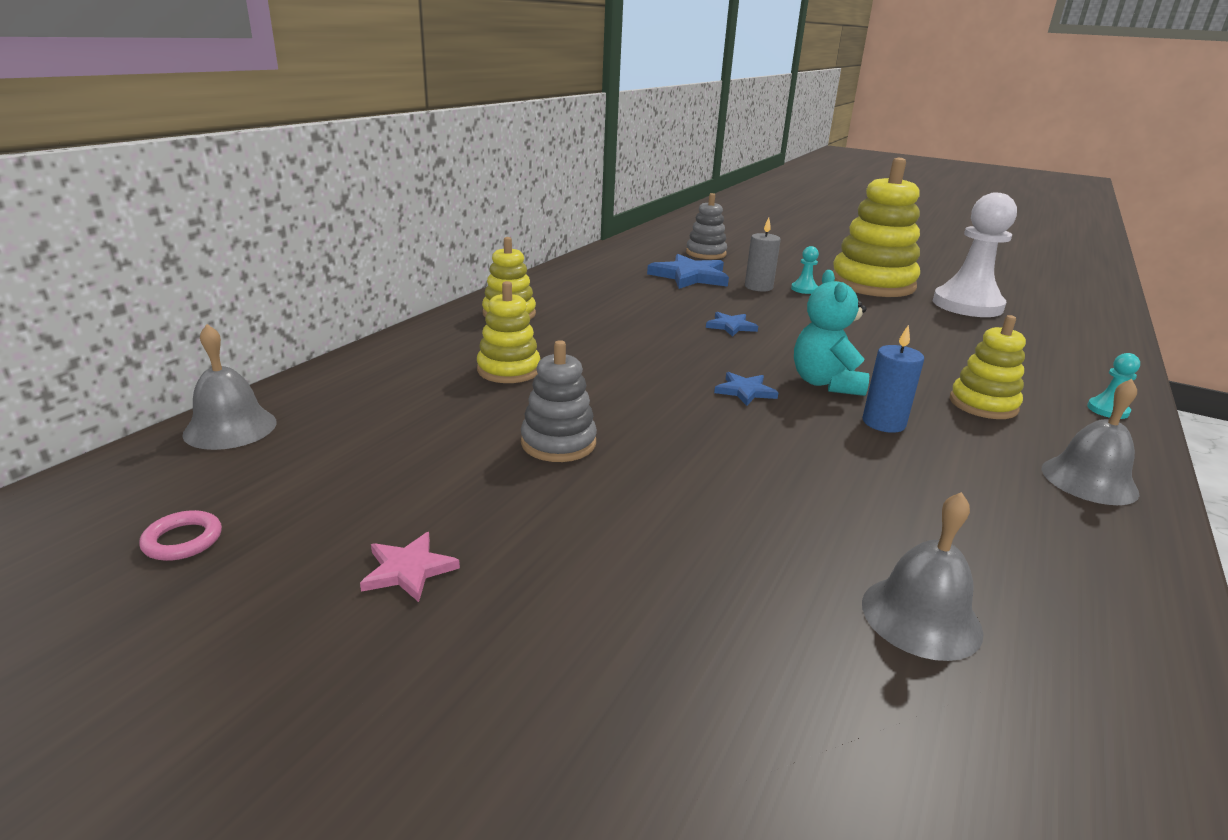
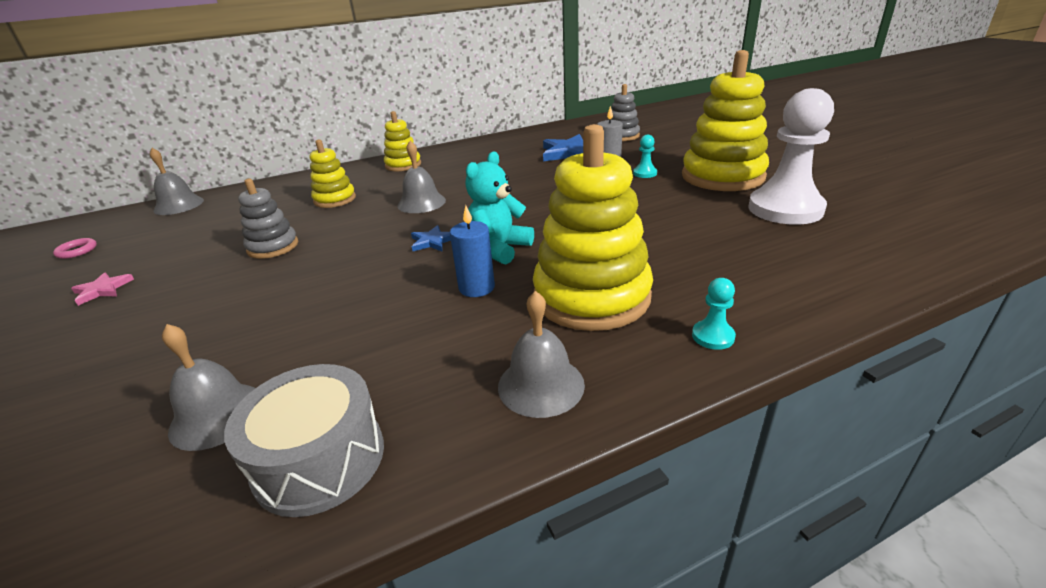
camera: 40 degrees right, 5 degrees up
(638, 354) = (421, 203): none -> grey bell
(731, 326) = (521, 194): blue star -> none
(983, 404) = (591, 297): yellow stacking toy -> yellow stacking toy, size x1.87
(1078, 601) = (319, 459): none -> grey drum

